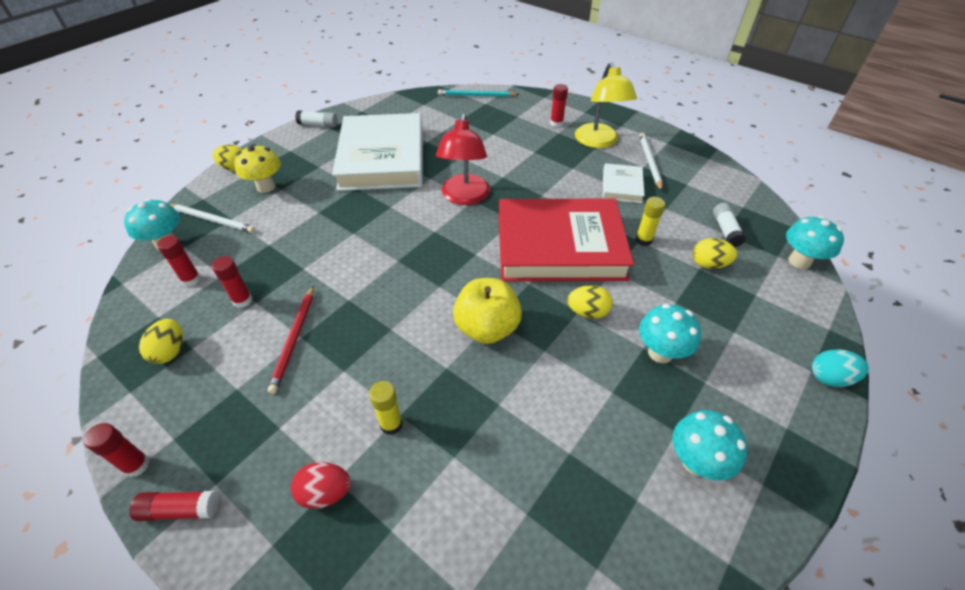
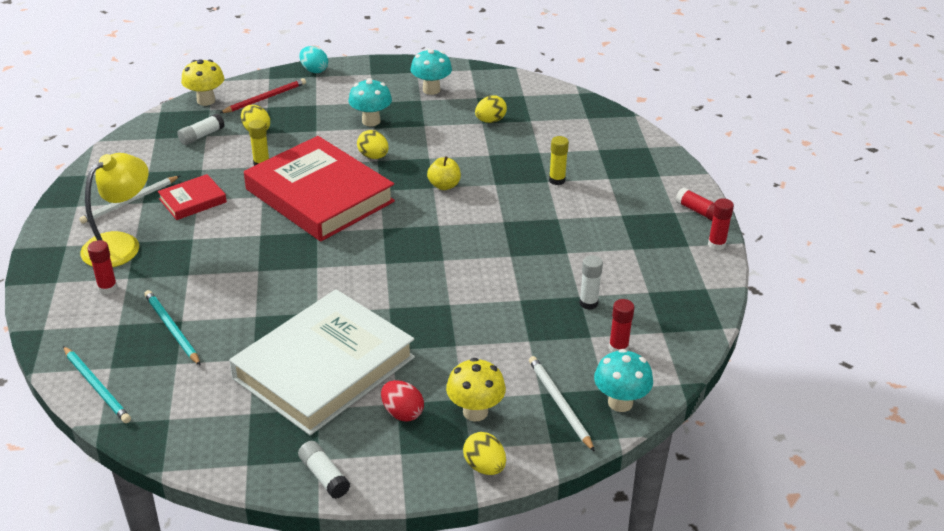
camera: 135 degrees left, 10 degrees down
(170, 351) = (665, 298): yellow egg -> yellow egg (490, 121)
(242, 300) = (588, 303): red glue stick -> white glue stick
(294, 339) = (573, 253): red pencil -> red pencil (265, 98)
(325, 492) = (618, 177): red egg -> red egg (402, 413)
(464, 197) = (319, 274): red lamp -> none
(487, 328) = (444, 185): yellow apple -> yellow apple, size x0.60
(489, 128) = (172, 329): none -> turquoise pencil
(622, 186) = (192, 200): white book -> red book
(799, 261) = (206, 101): turquoise mushroom -> yellow mushroom

